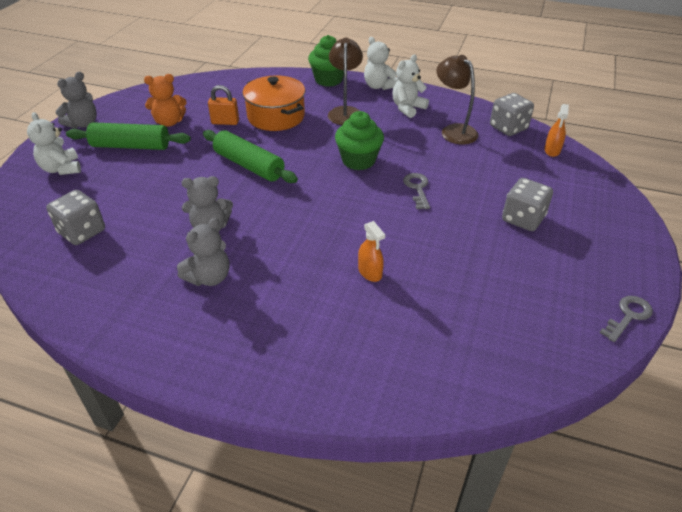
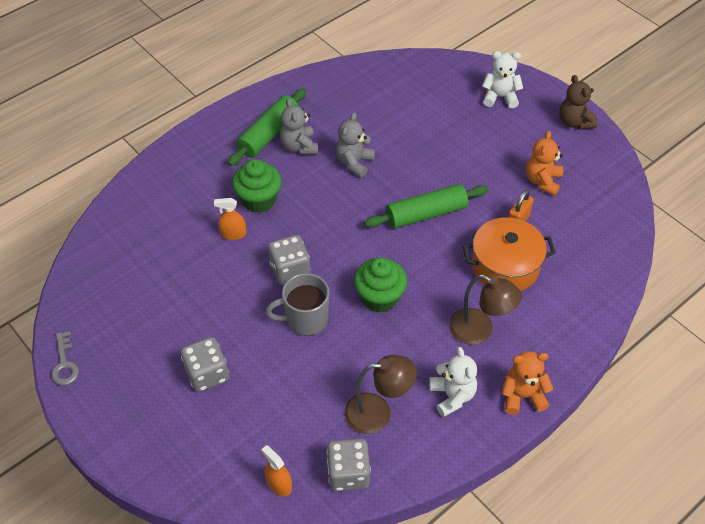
camera: 120 degrees right, 10 degrees up
(82, 232) = (401, 94): grey dice -> grey dice (290, 270)
(83, 124) = (574, 122): grey teddy bear -> brown teddy bear
(131, 146) = (511, 145): green rolling pin -> green rolling pin (269, 134)
(328, 80) = (567, 351): green cupcake -> green cupcake (259, 200)
(379, 86) = (522, 396): white teddy bear -> orange teddy bear
(417, 188) = (305, 319): grey key -> grey mug

